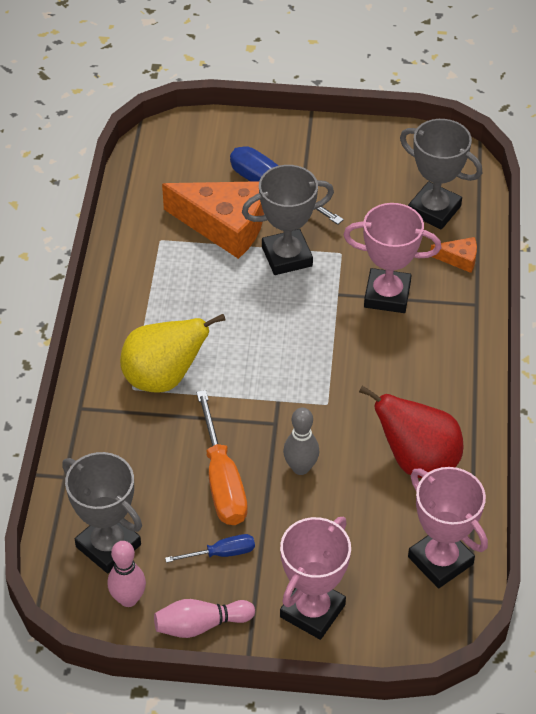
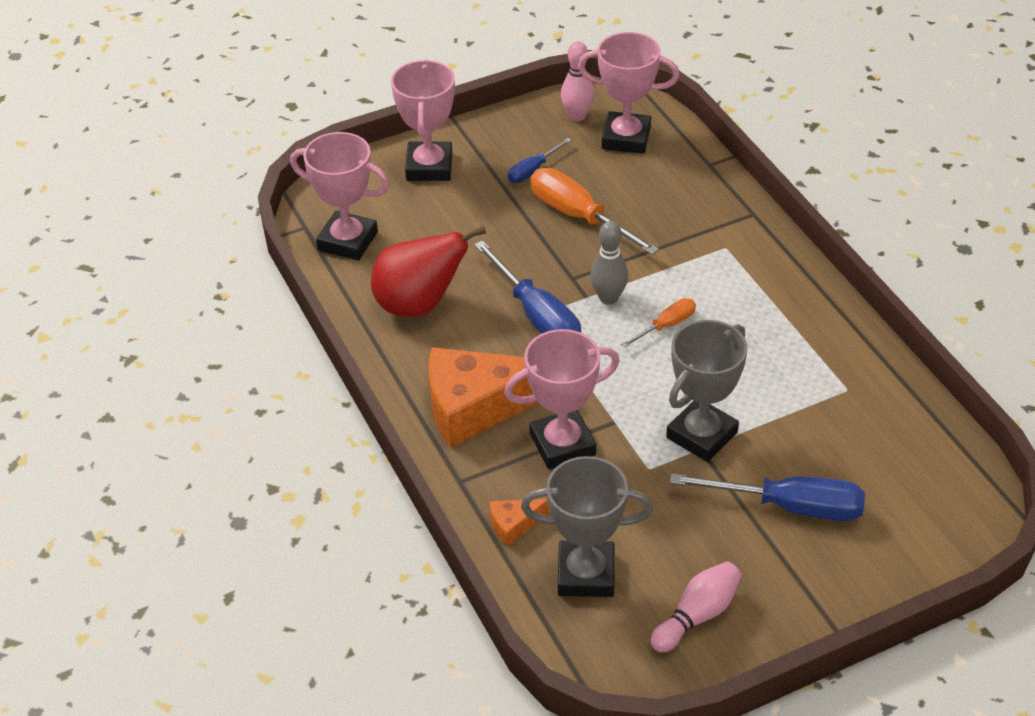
camera: 150 degrees right, 5 degrees down
(108, 546) = (626, 138): grey trophy -> pink trophy
(164, 378) = (707, 267): yellow pear -> none
(201, 625) = (508, 124): pink bowling pin -> pink bowling pin (697, 616)
(224, 225) = (799, 437): orange cheese -> orange cheese (477, 406)
(239, 346) = (666, 325): none -> orange screwdriver
(300, 468) = (520, 254): grey bowling pin -> grey bowling pin (608, 298)
(330, 403) = (537, 316): none -> blue screwdriver

